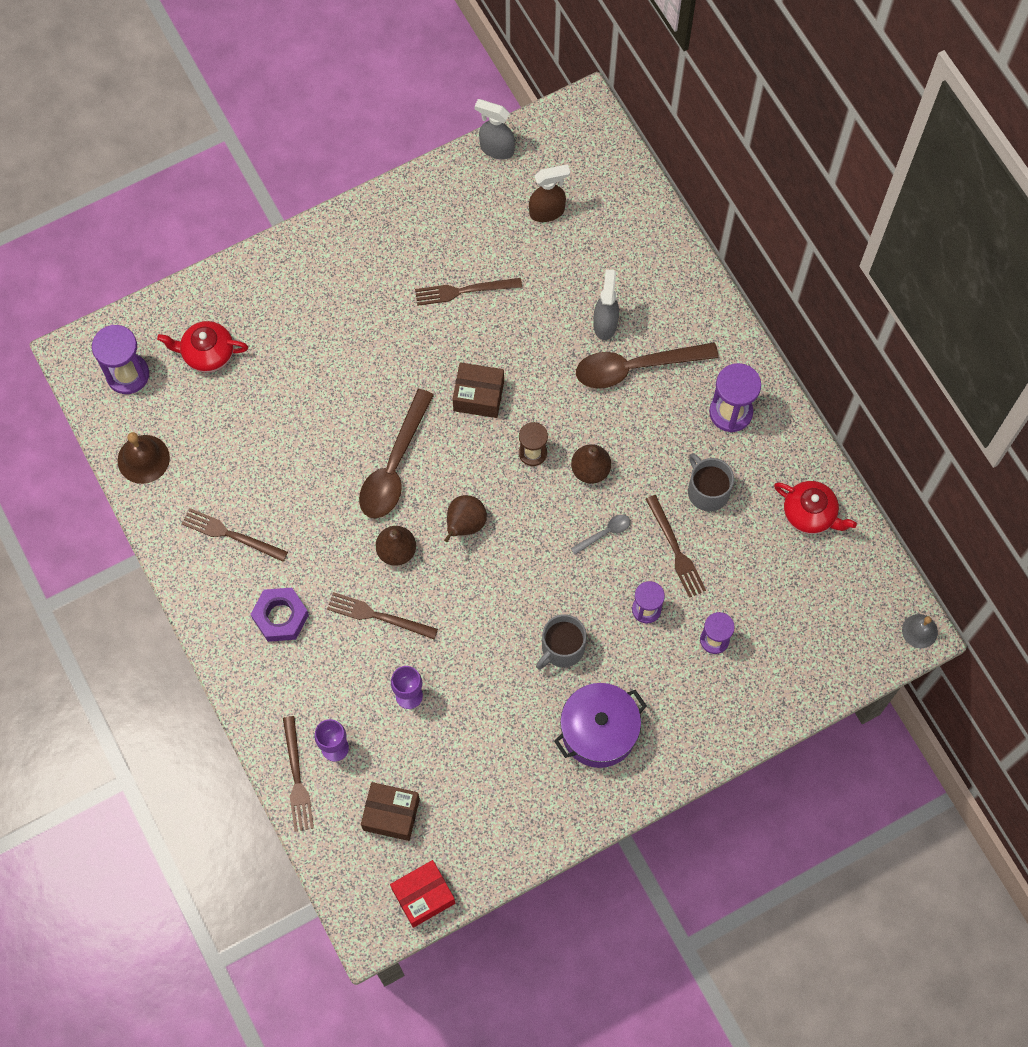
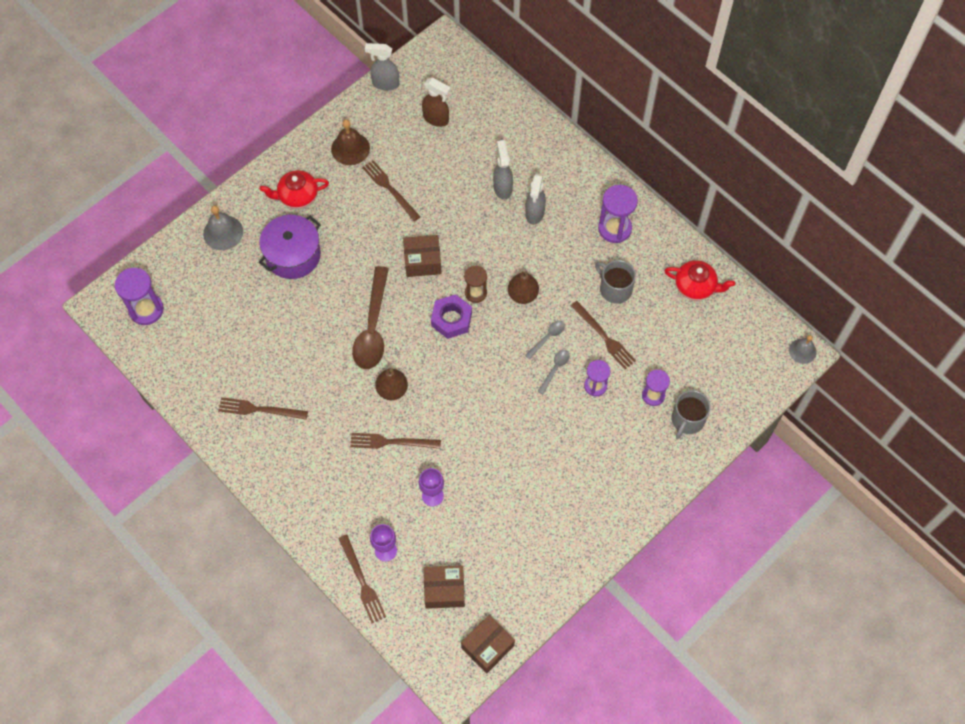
camera: 15 degrees left, 5 degrees down
(143, 459) = (175, 369): brown bell -> brown bell (350, 148)
(207, 353) = (205, 279): red teapot -> red teapot (297, 196)
(244, 298) = (223, 232): none -> grey bell
(280, 617) = (315, 461): purple nut -> purple nut (451, 319)
(423, 896) = (487, 647): red box -> brown box
(464, 291) = (390, 189): brown fork -> brown fork turned 75 degrees clockwise
(465, 525) = (439, 357): brown pear -> none
(547, 212) = (436, 119): brown spray bottle -> brown spray bottle turned 60 degrees clockwise
(562, 648) = (540, 430): grey mug -> grey mug (687, 420)
(599, 731) = (586, 485): purple pot -> purple pot (293, 255)
(602, 576) = (555, 369): none -> grey spoon
(635, 367) = (534, 213): brown spoon -> grey spray bottle

